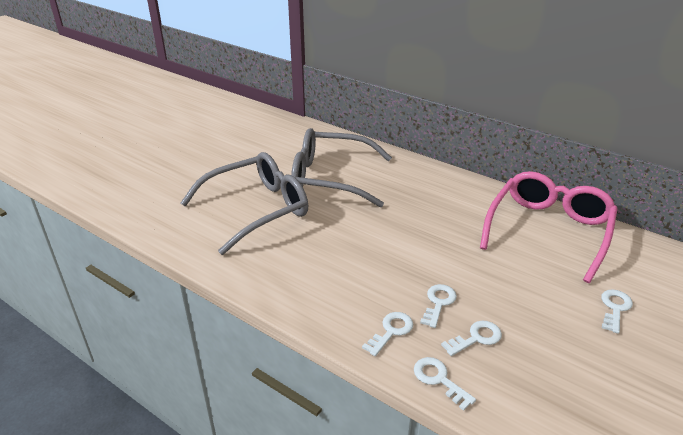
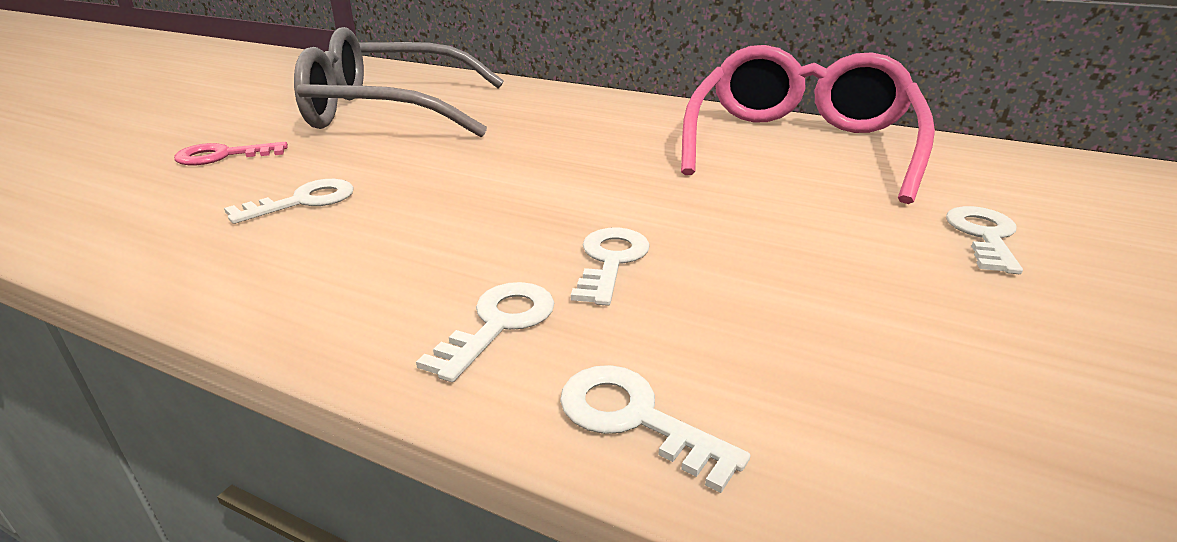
camera: 10 degrees left, 5 degrees down
(256, 209) = (223, 156): grey glasses -> pink key
(476, 338) = (712, 315): white key -> white key (303, 201)

